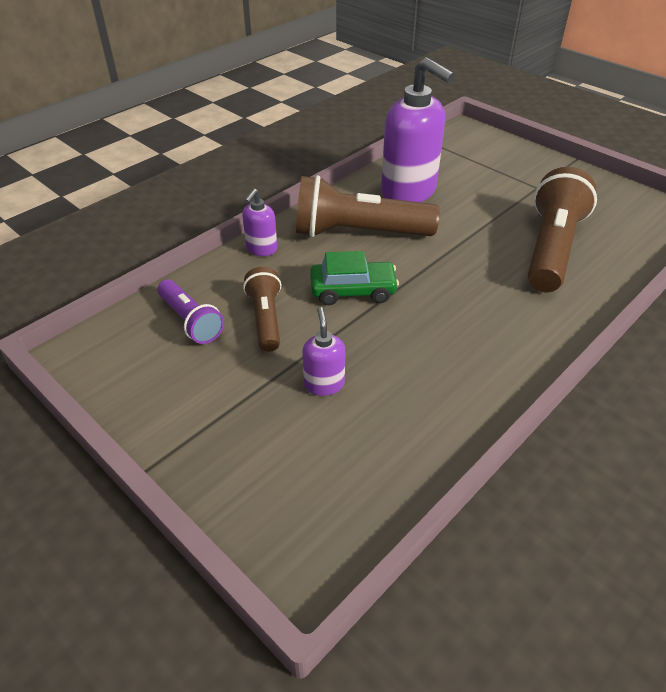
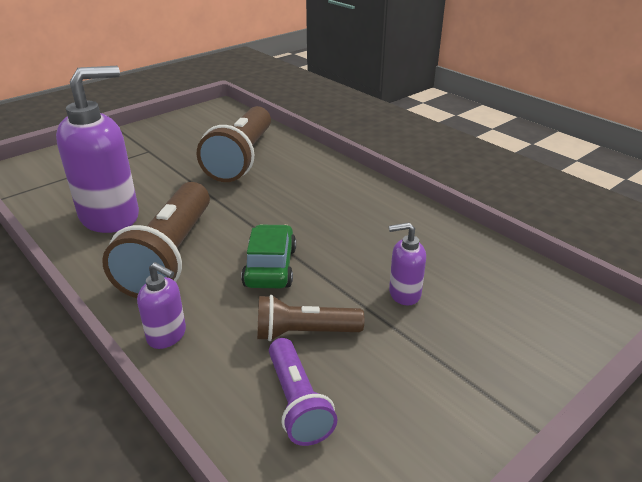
camera: 85 degrees left, 10 degrees down
(191, 321) = (297, 403): purple flashlight -> purple flashlight turned 105 degrees clockwise
(551, 248) = (241, 159): brown flashlight -> brown flashlight turned 105 degrees counterclockwise

